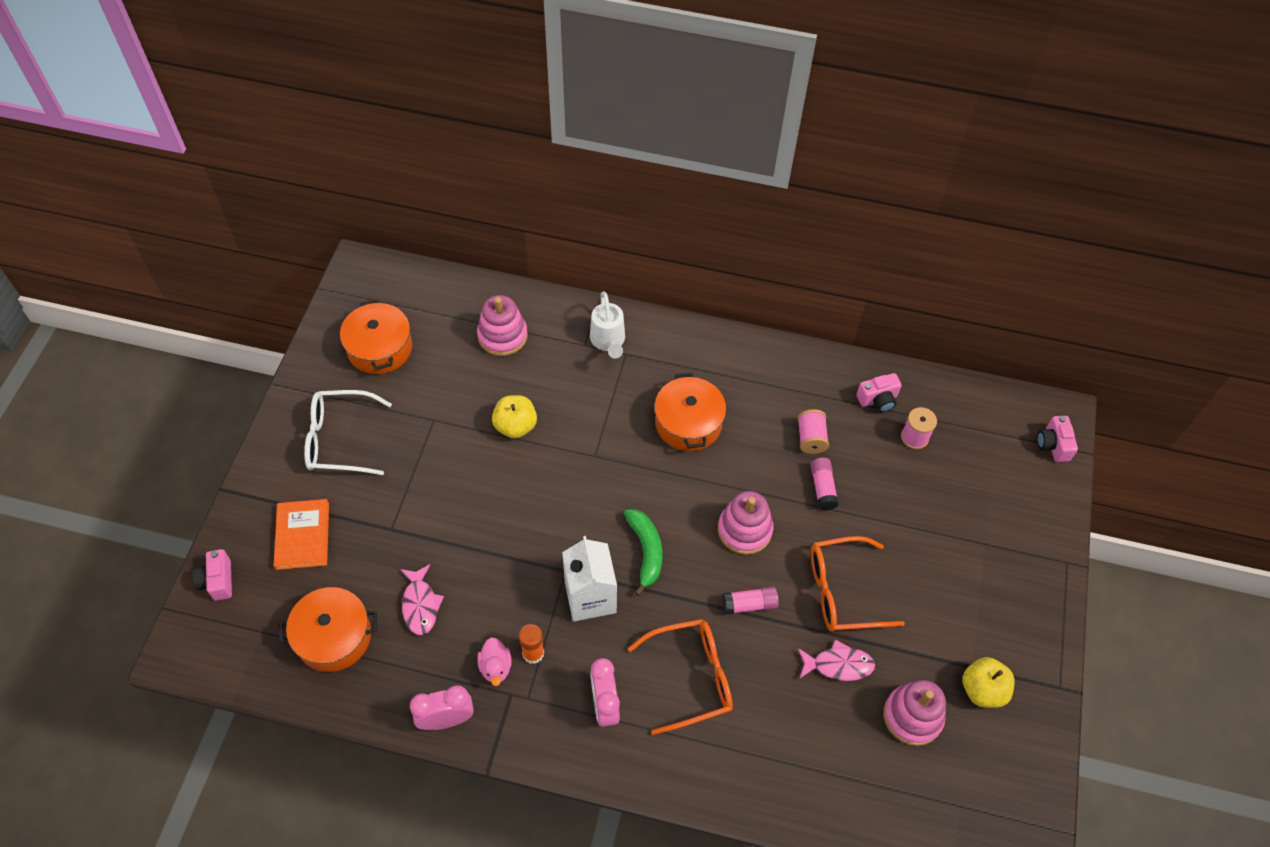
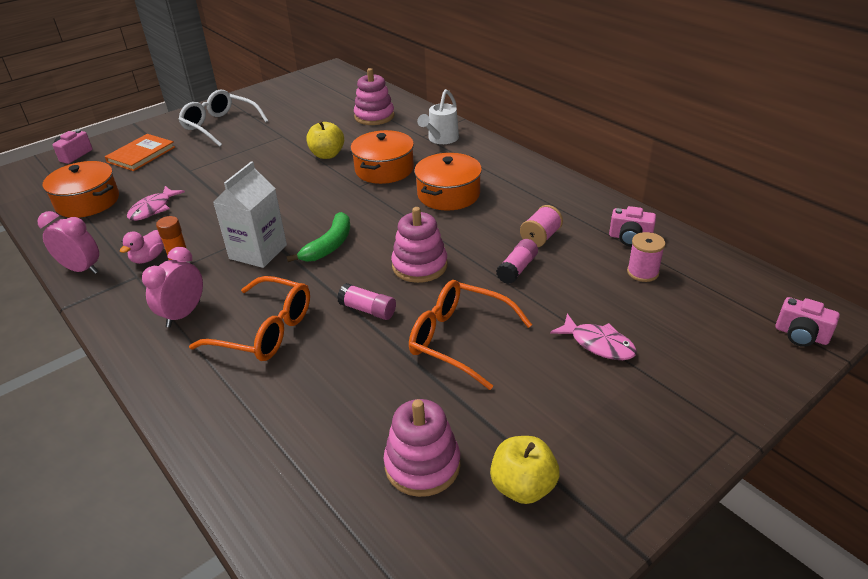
camera: 40 degrees right, 20 degrees down
(380, 348) = (295, 100): orange pot -> orange pot (384, 169)
(838, 665) = (396, 387): pink fish -> pink fish (598, 344)
(1053, 445) = (801, 335): pink camera -> pink camera turned 90 degrees counterclockwise

